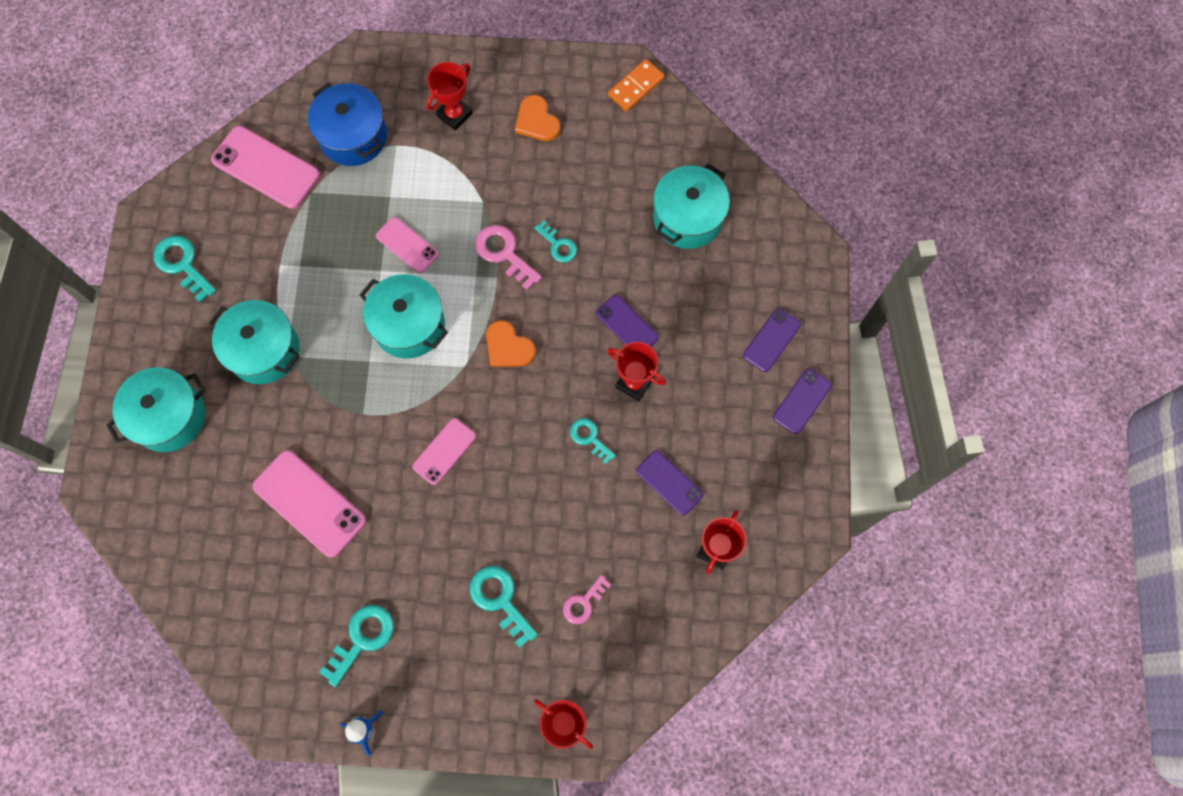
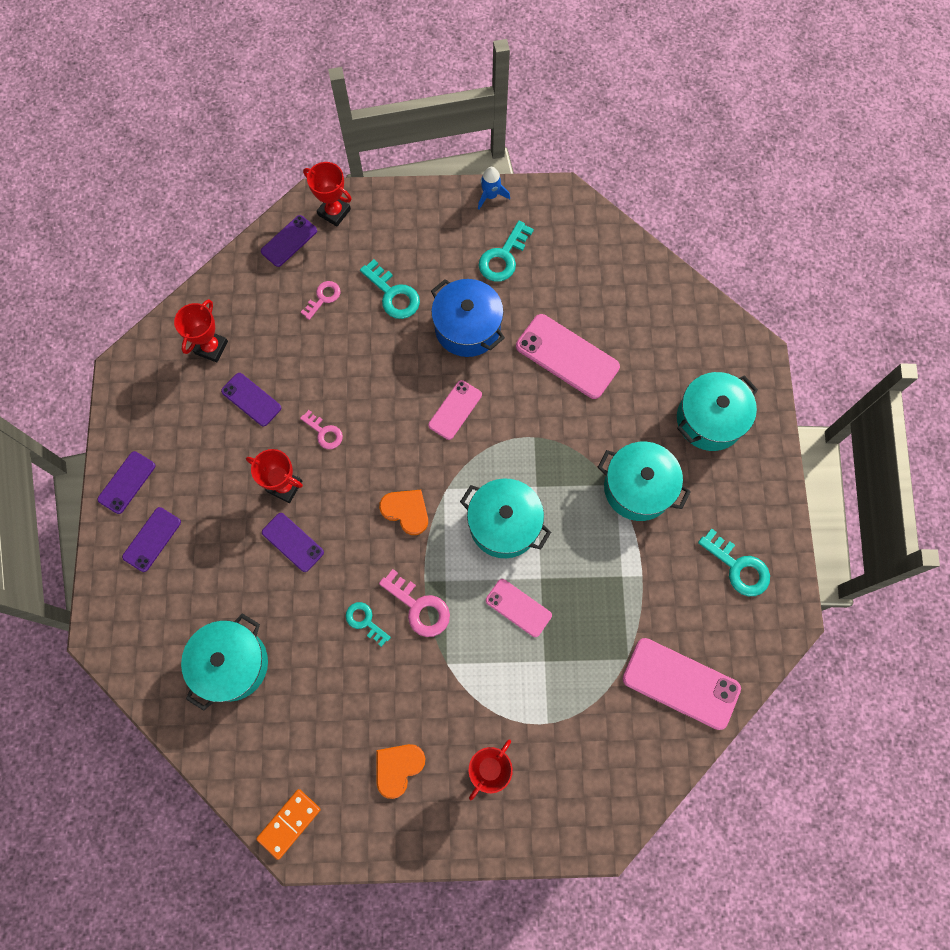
camera: 175 degrees right, 0 degrees up
(353, 136) = (595, 730): blue pot -> blue pot (467, 328)
(536, 121) = (398, 768): orange heart -> orange heart turned 105 degrees counterclockwise
(589, 438) = (324, 432): turquoise key -> pink key
(622, 685) = (289, 241): none -> purple phone

